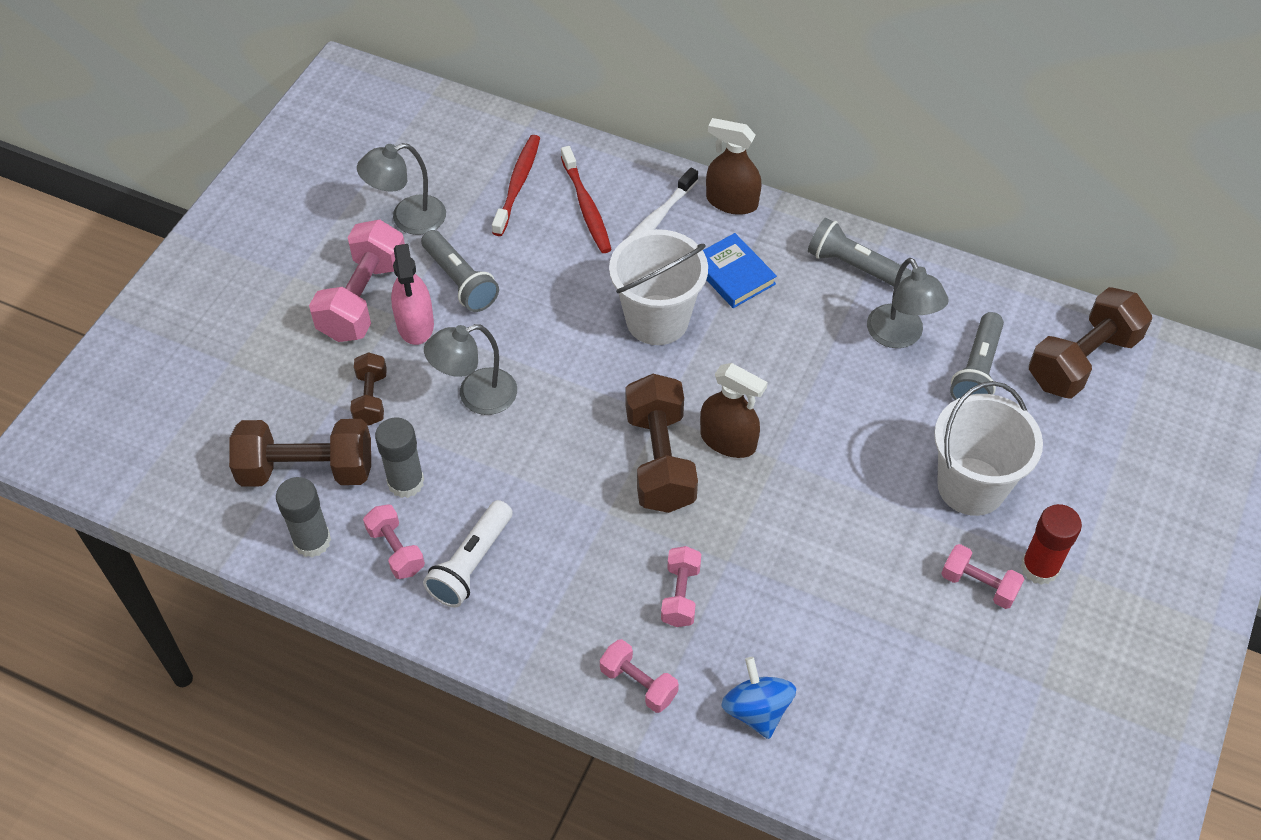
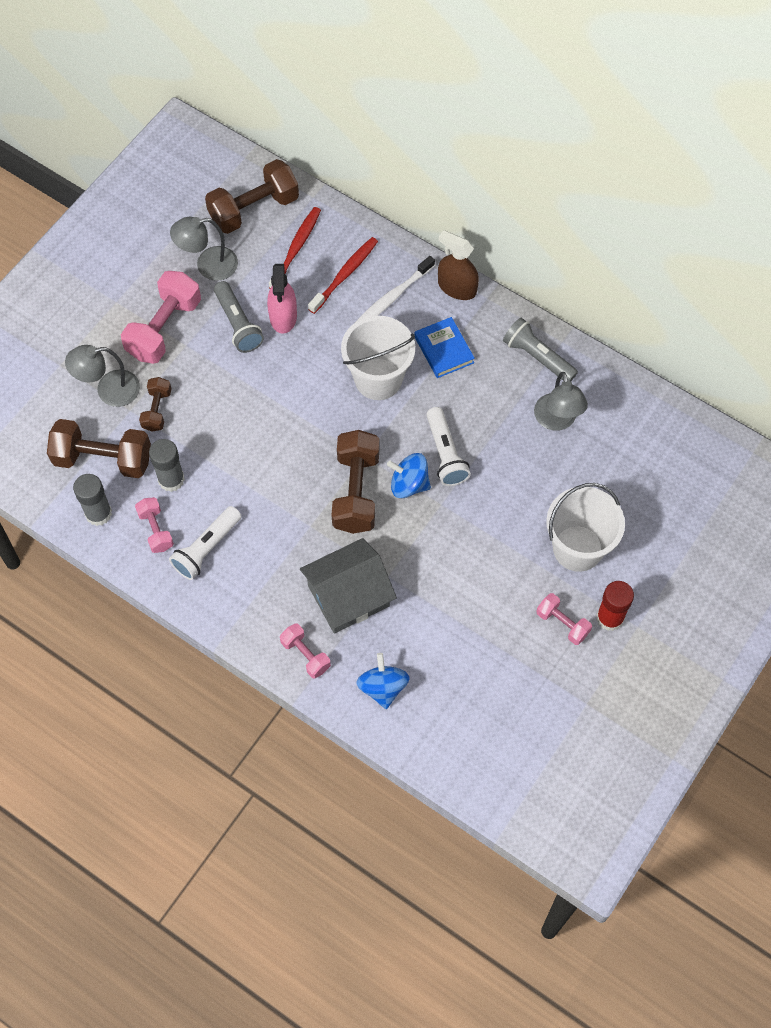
camera: 10 degrees right, 10 degrees up
(415, 324) = (199, 355): pink spray bottle -> pink spray bottle (283, 316)
(476, 396) = (233, 420): grey lamp -> grey lamp (109, 390)
(586, 206) = (344, 275): red toothbrush -> red toothbrush turned 135 degrees counterclockwise
(680, 595) = (348, 596): pink dumbbell -> grey house
(728, 440) = (409, 484): brown spray bottle -> blue spinning top
(767, 396) = (445, 454): none -> white flashlight
(977, 371) = (607, 458): grey flashlight -> none
(1082, 360) = (689, 462): brown dumbbell -> brown dumbbell (254, 209)

